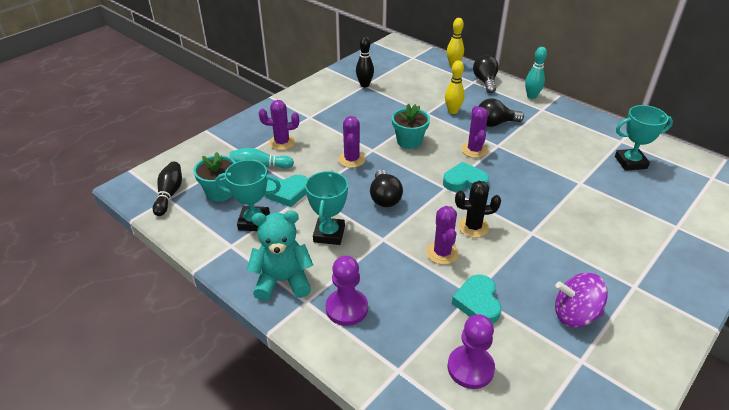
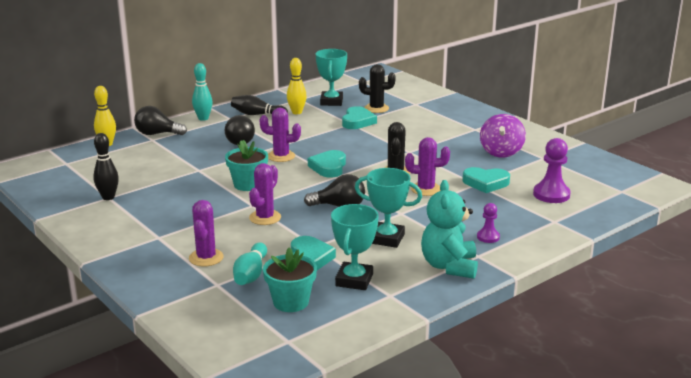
camera: 80 degrees left, 15 degrees down
(169, 194) = (279, 340): black bowling pin -> black bowling pin (257, 114)
(346, 308) = (488, 237): purple pawn -> purple pawn, size x0.57
(351, 159) = (265, 218): purple cactus -> purple cactus turned 75 degrees counterclockwise
(452, 111) = (204, 157): yellow bowling pin -> yellow bowling pin (297, 112)
(589, 187) = (357, 121): none -> turquoise heart
(637, 196) = (376, 108): none -> black cactus

